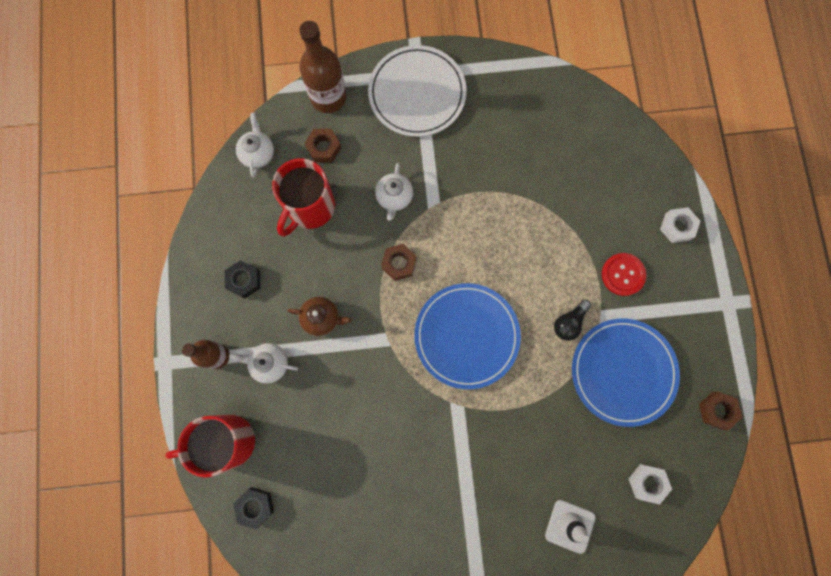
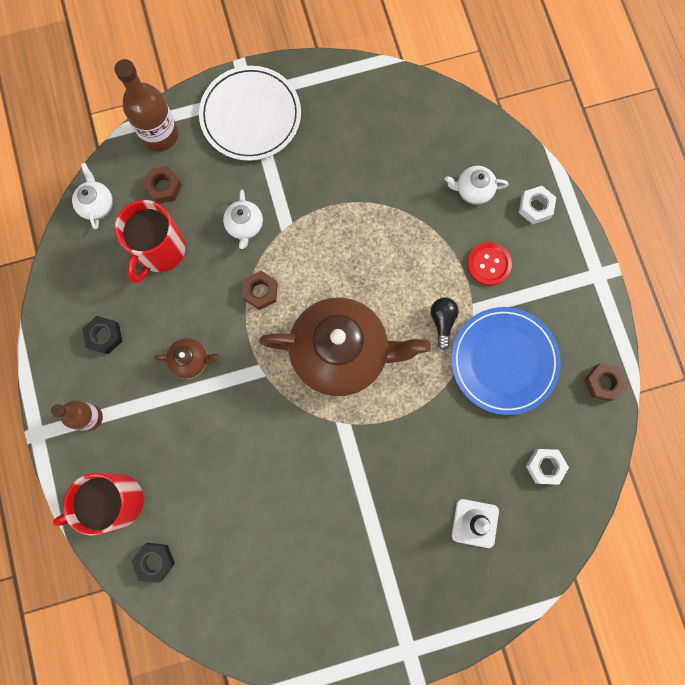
camera: 10 degrees left, 0 degrees up
(269, 363) = (145, 415): white teapot -> white teapot (473, 190)
(466, 336) = (341, 353): blue plate -> brown teapot
(569, 322) = (442, 321): black light bulb -> black light bulb turned 150 degrees clockwise

